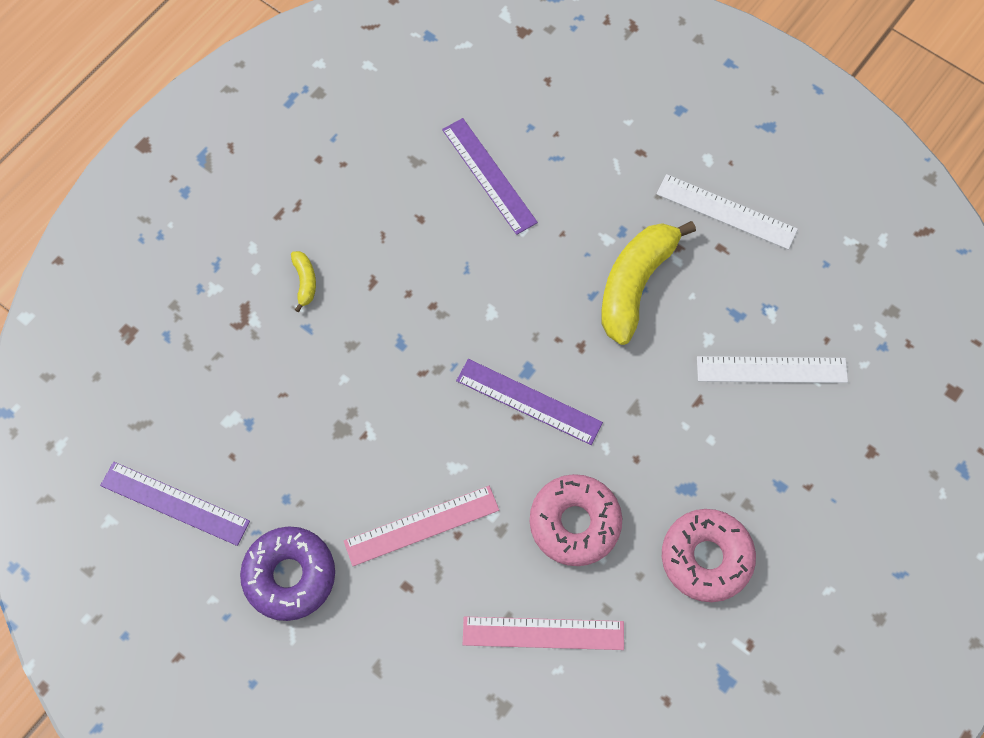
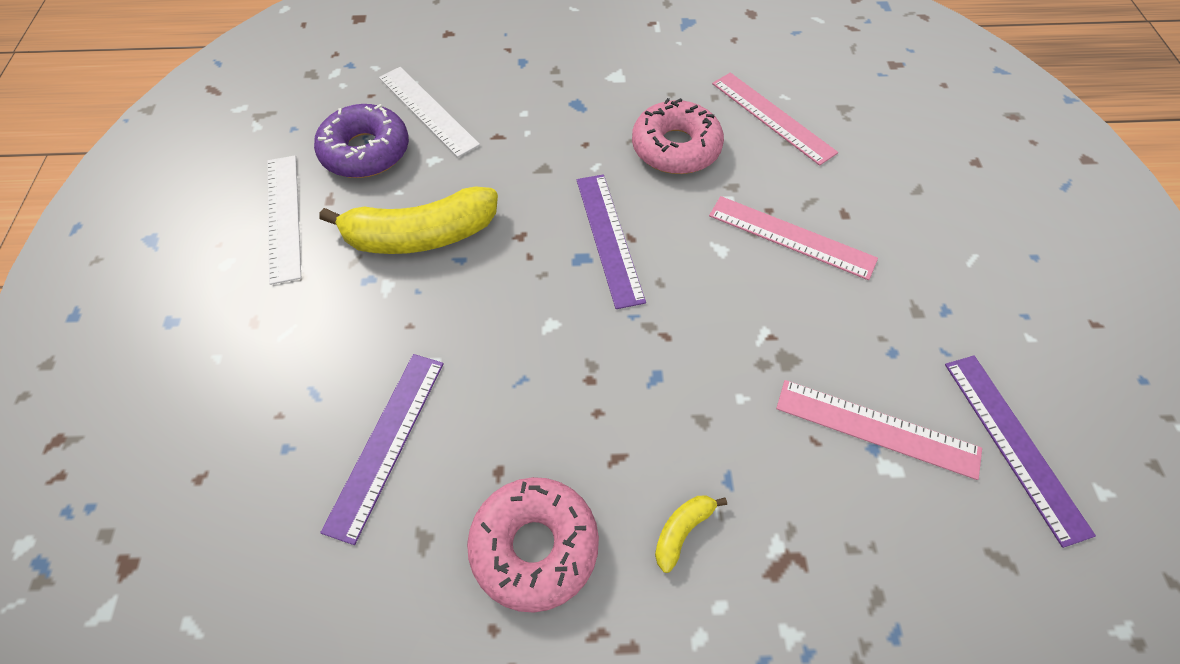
camera: 130 degrees left, 10 degrees down
(256, 436) = (876, 428): none -> pink ruler
(290, 576) = (940, 296): purple donut -> purple donut (366, 151)
(706, 558) = (618, 69): pink donut -> pink donut (534, 546)

